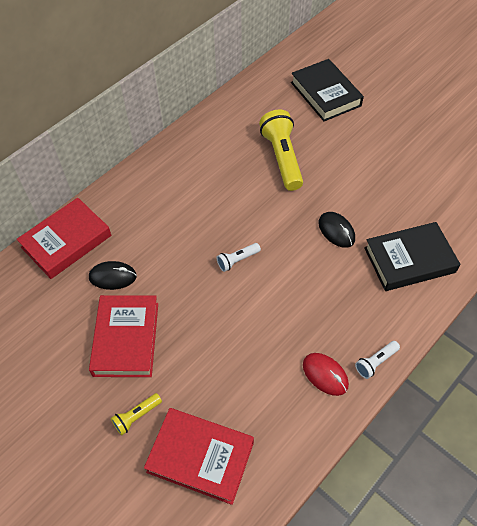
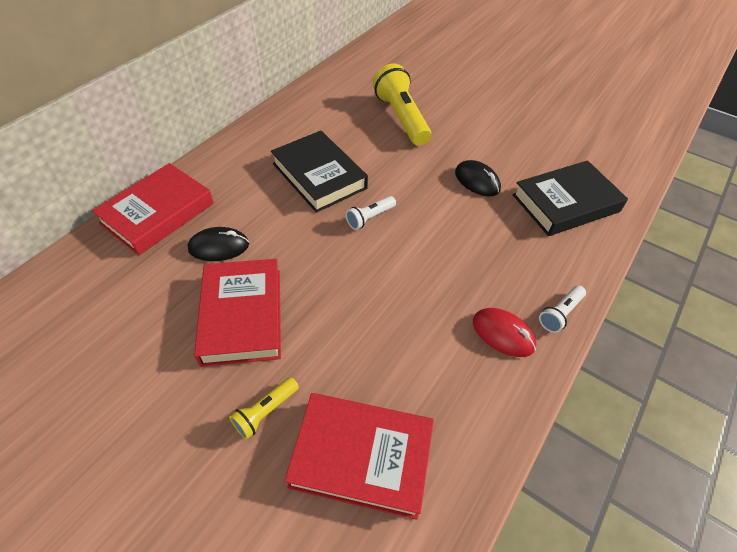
camera: 10 degrees left, 5 degrees down
(325, 94) = (435, 62): black book -> black book (319, 176)

